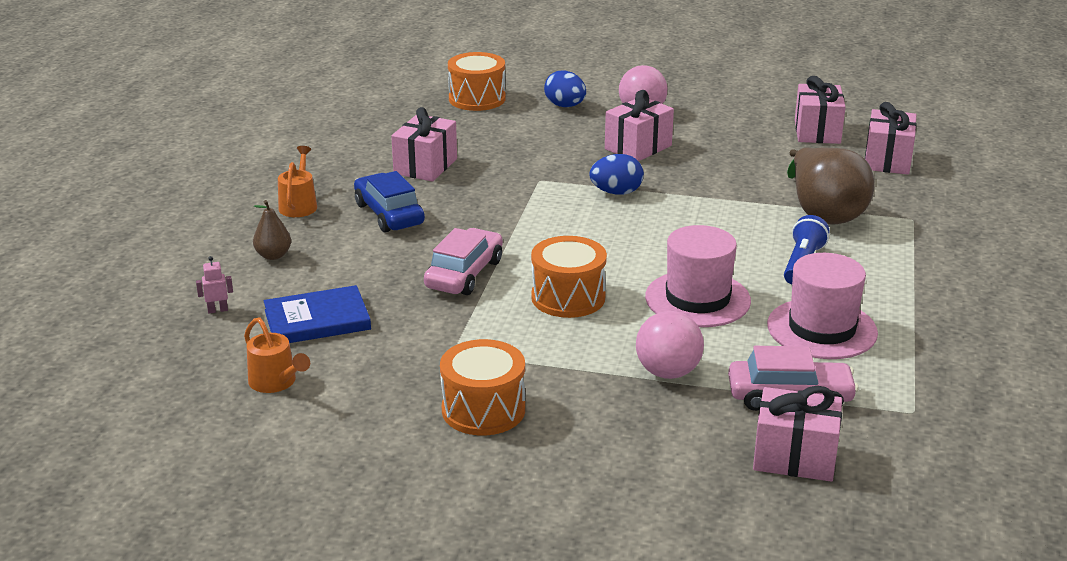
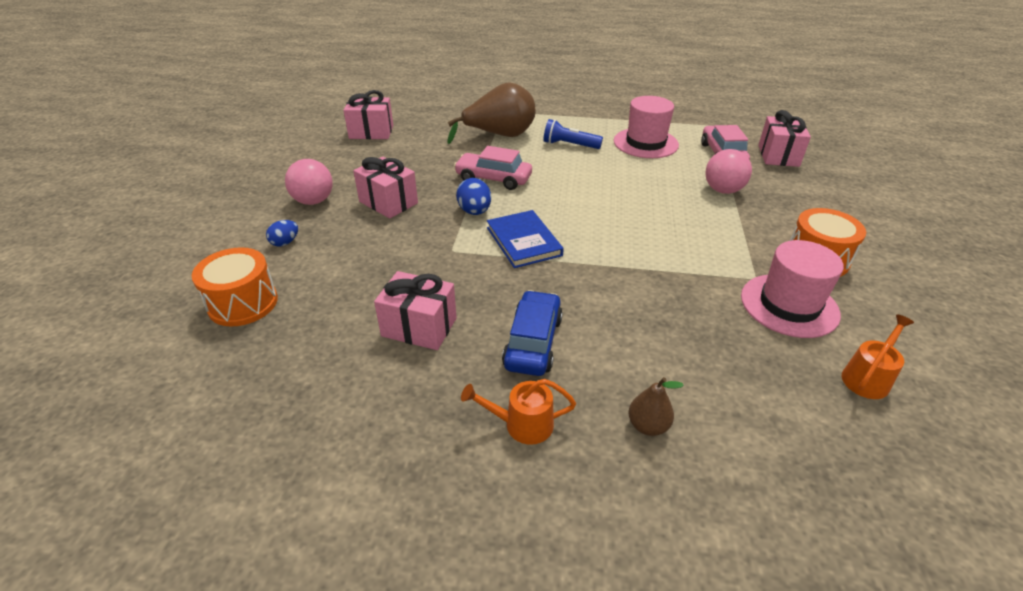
camera: 95 degrees left, 10 degrees up
(217, 310) = (780, 453): pink robot -> none
(317, 320) = (754, 366): blue book -> blue book (523, 241)
(389, 214) = (533, 342): blue car -> blue car turned 135 degrees clockwise
(464, 274) = (635, 282): pink car -> pink car (493, 178)
(565, 106) = (285, 242): blue egg -> blue egg, size x0.66
(568, 297) = (650, 229): orange drum -> none
(697, 299) = (629, 179): pink hat -> pink hat (789, 305)
(887, 160) = (421, 113): pink gift -> none

